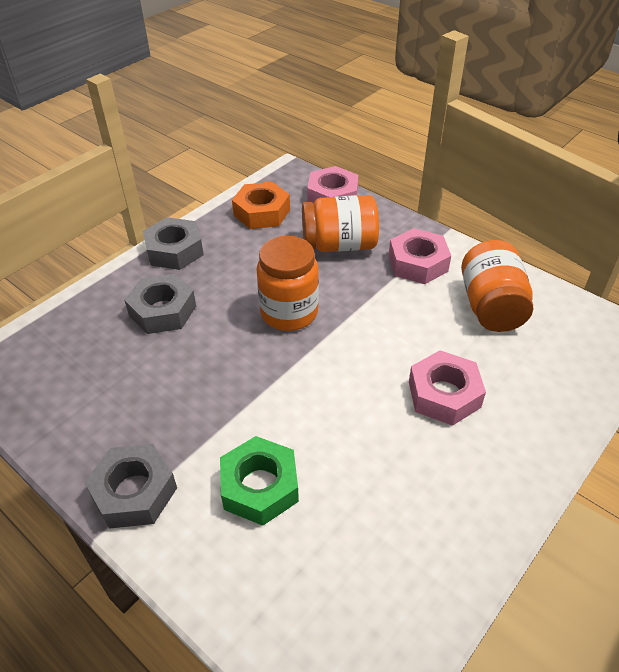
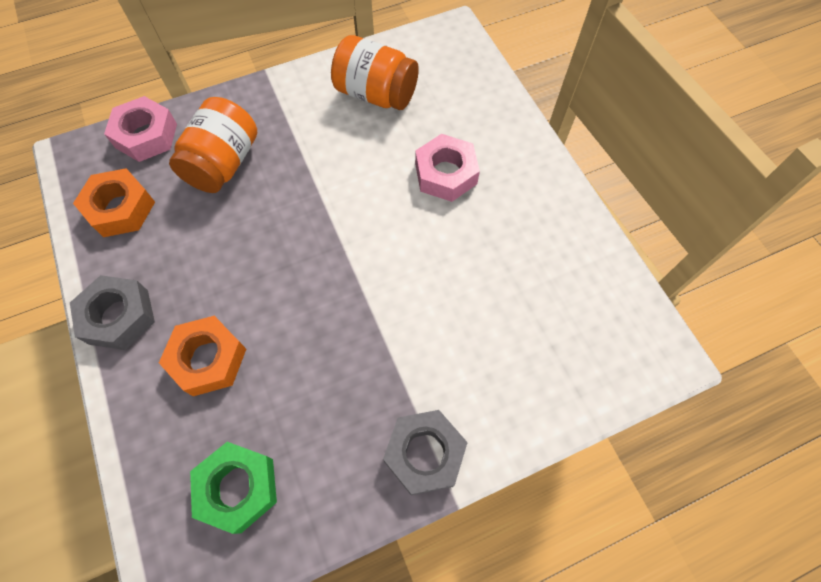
camera: 65 degrees left, 20 degrees up
(162, 311) = (208, 359): grey nut -> orange nut
(260, 486) = (467, 346): green nut -> green nut (238, 487)
(289, 313) = (286, 244): orange jar -> none
(418, 263) = (292, 116): pink nut -> none

